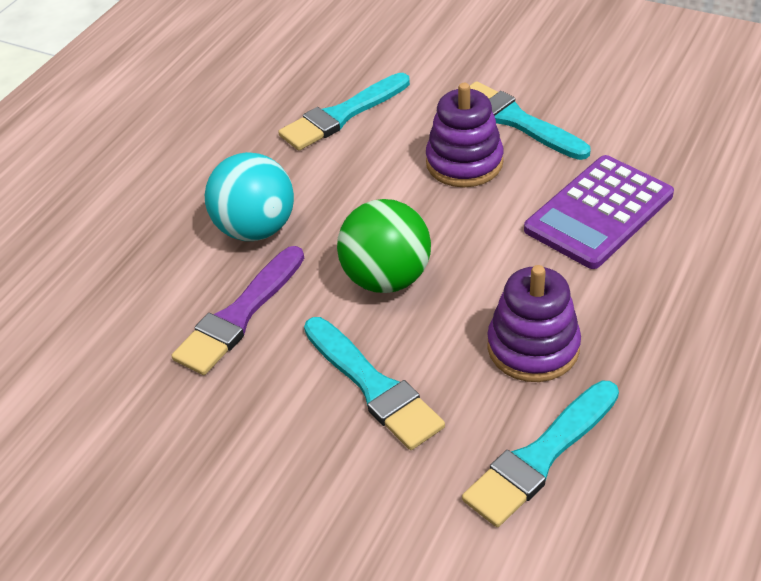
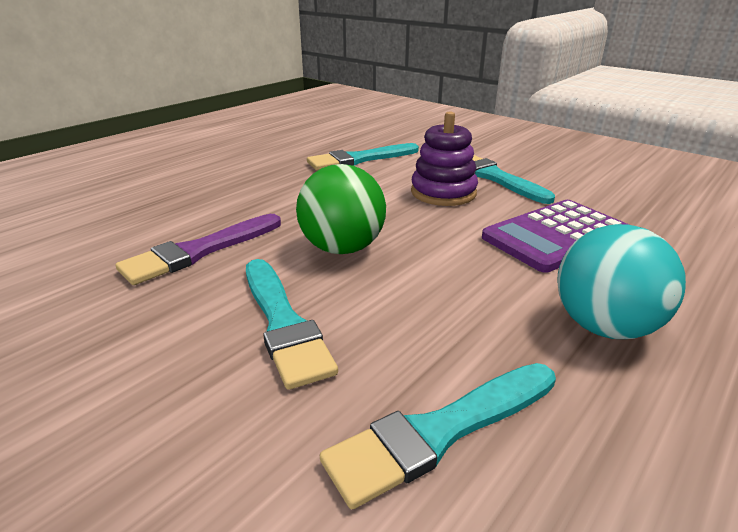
camera: 10 degrees right, 15 degrees down
(255, 229) = (254, 204): turquoise ball -> turquoise ball (604, 326)
(533, 347) = (464, 321): purple stacking toy -> none

